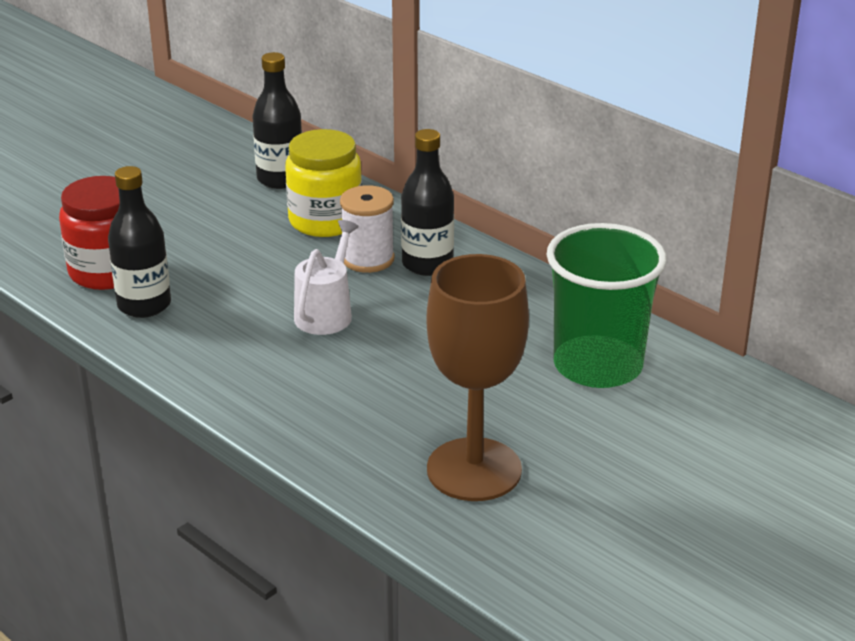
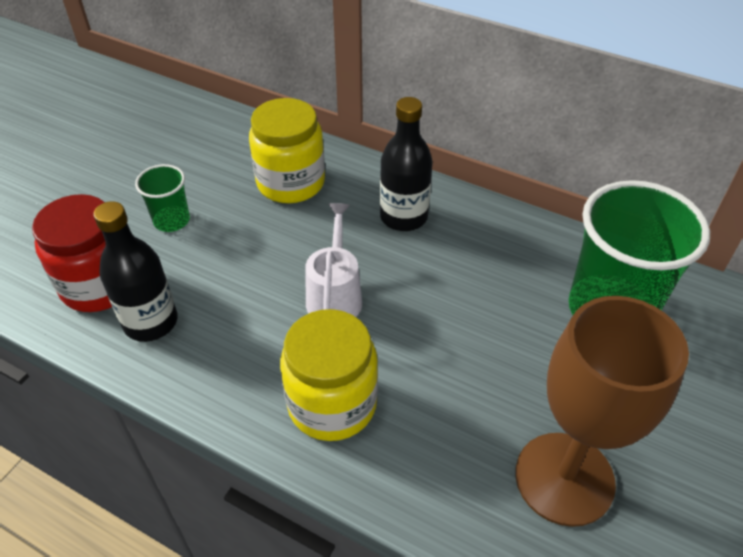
camera: 15 degrees left, 15 degrees up
(193, 234) = (172, 220): none -> green cup
(280, 179) = (231, 142): black bottle -> none
(285, 386) = (332, 404): none -> yellow jar
(368, 259) = (347, 221): white spool -> none

